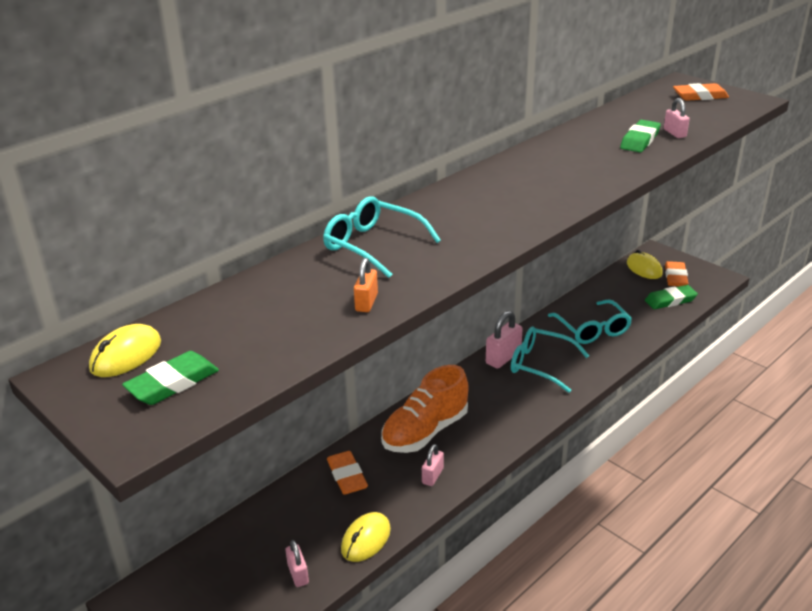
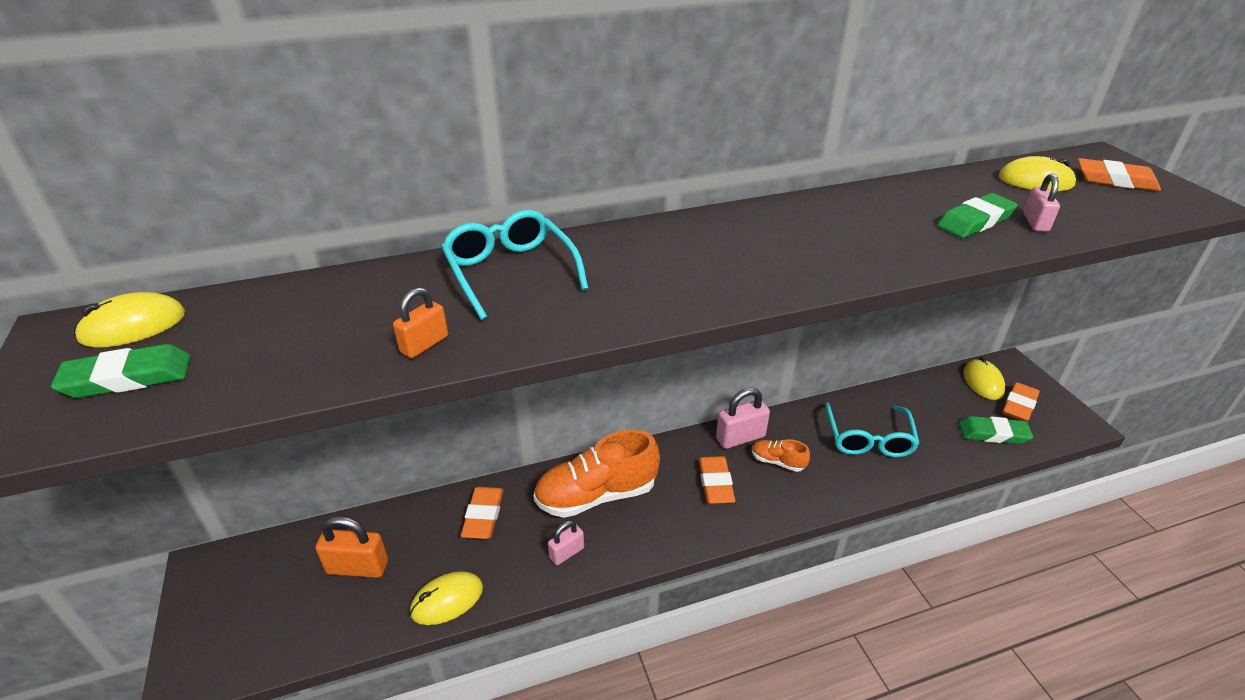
camera: 25 degrees right, 5 degrees up
(272, 547) = (357, 567): none -> orange padlock
(298, 574) = (356, 610): pink padlock -> none
(507, 393) = (715, 483): none -> orange eraser
(541, 365) = (777, 462): turquoise glasses -> orange shoe
(655, 107) = (1035, 181): none -> yellow mouse

